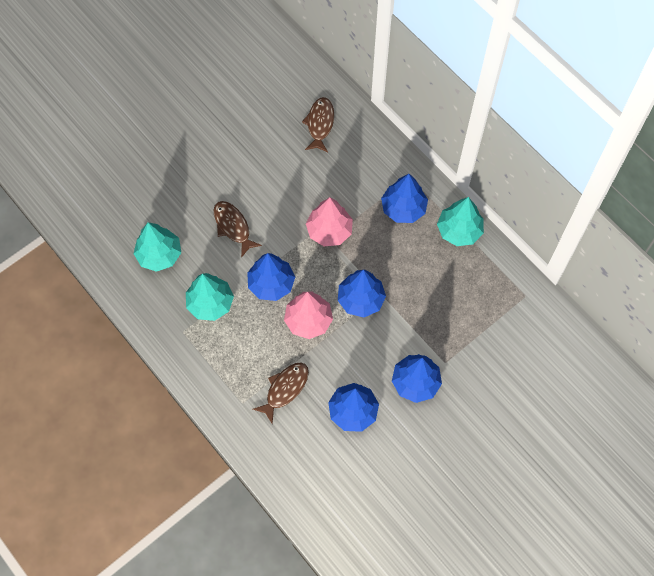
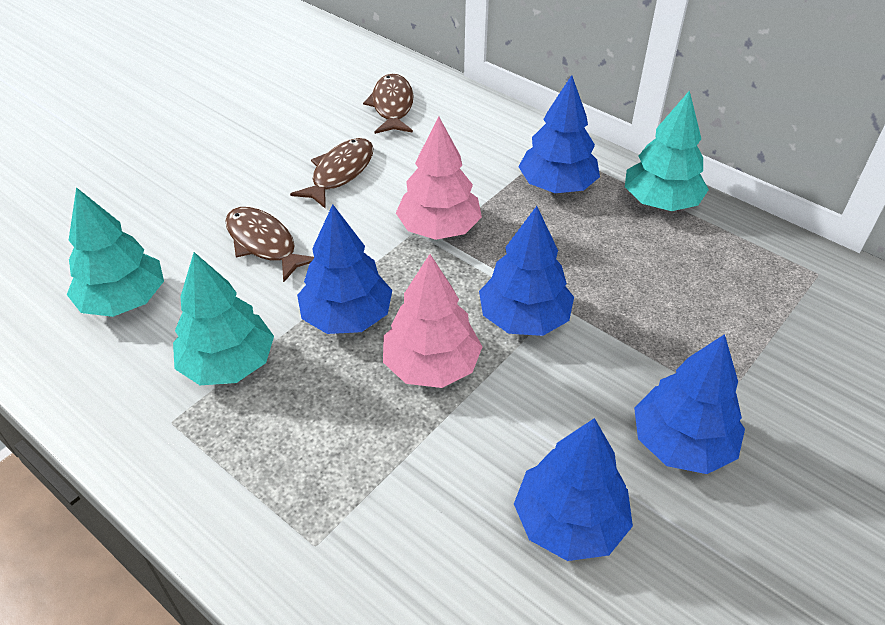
camera: 10 degrees left, 20 degrees down
(285, 389) = (407, 500): brown fish -> brown fish (340, 173)

